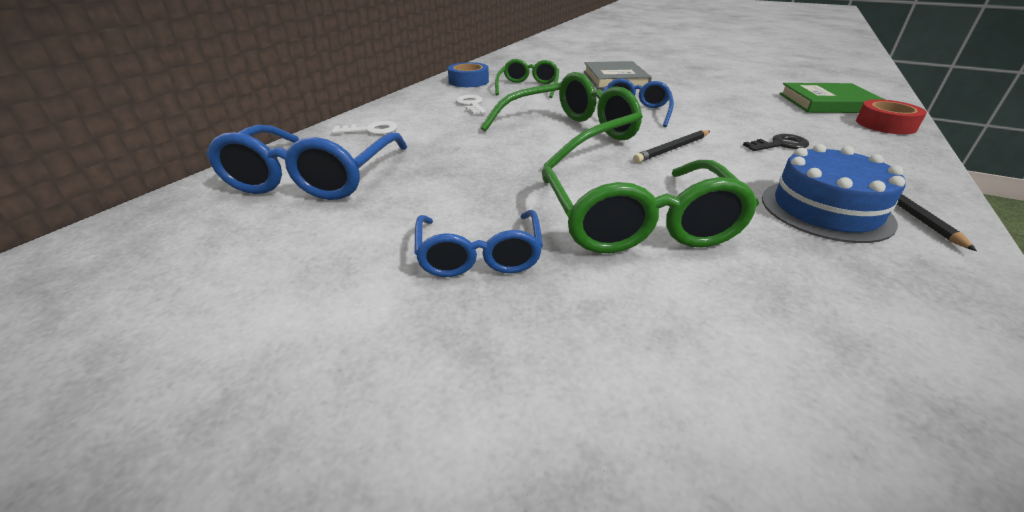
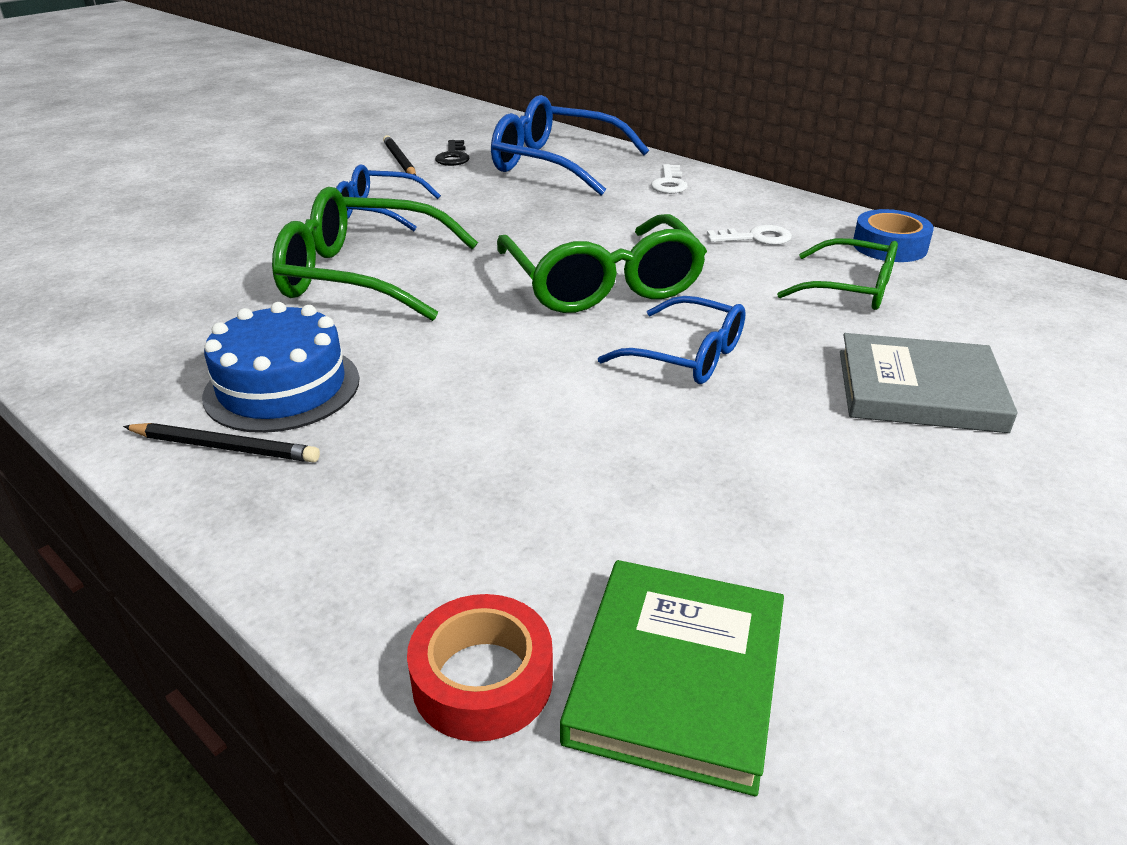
camera: 105 degrees right, 0 degrees up
(672, 149) = (514, 343): black pencil -> black pencil (399, 160)
(780, 144) = (471, 447): black key -> black key (453, 156)

